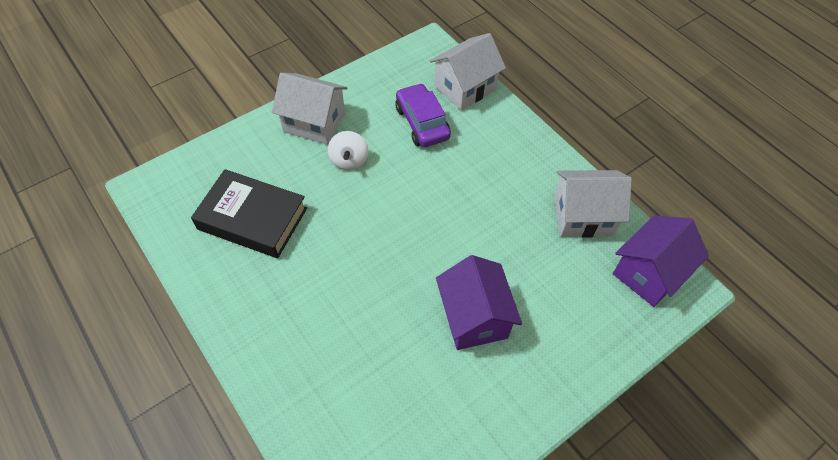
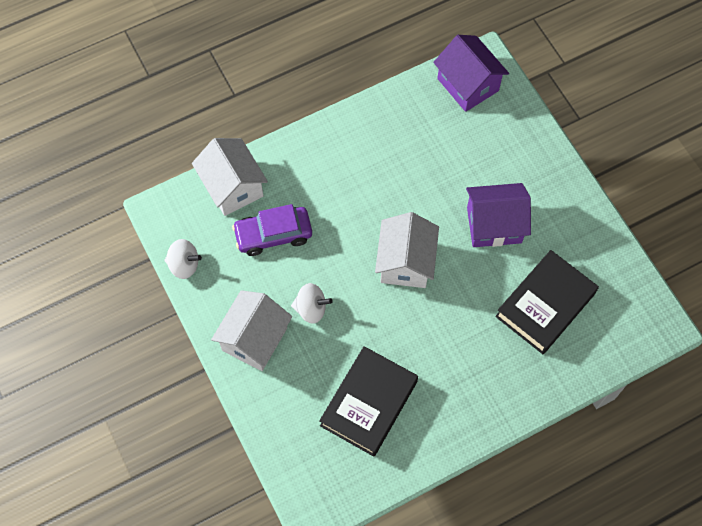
camera: 80 degrees left, 10 degrees up
(380, 66) = (184, 265): none -> white spinning top
(380, 384) = (545, 305): none -> black book
(583, 216) = (405, 119): white house -> white house (405, 262)

